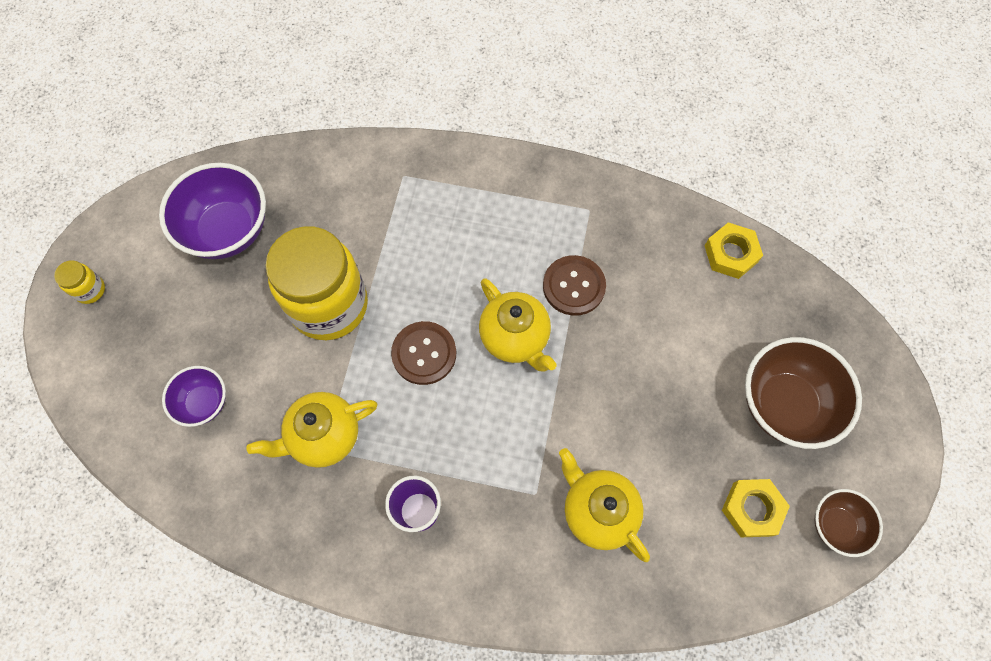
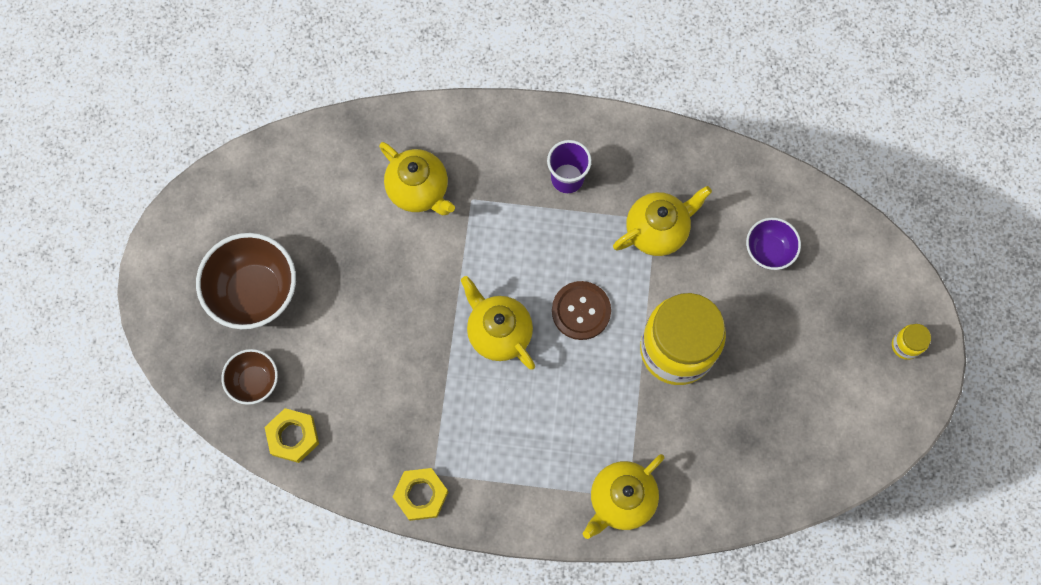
camera: 175 degrees right, 5 degrees up
(228, 230) = (792, 419): purple bowl -> none
(410, 174) = (621, 499): none -> yellow teapot
(574, 286) = (446, 389): brown button -> none
(752, 509) = (291, 203): yellow nut -> yellow nut (421, 495)
(836, 525) = (222, 196): brown bowl -> brown bowl (254, 381)

